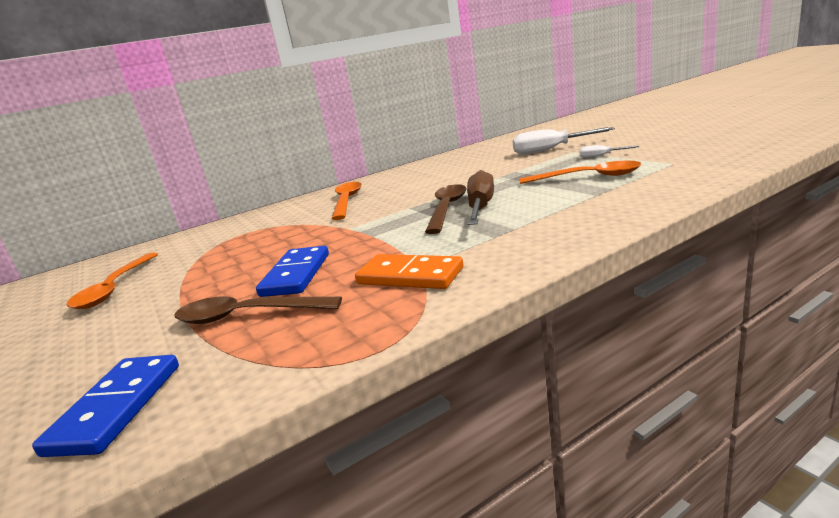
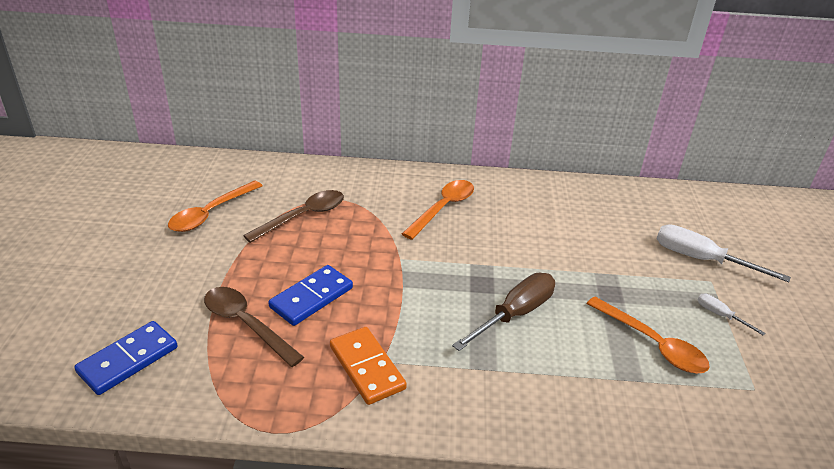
camera: 30 degrees right, 15 degrees up
(447, 208) = (491, 292): brown spoon -> brown spoon (304, 216)

